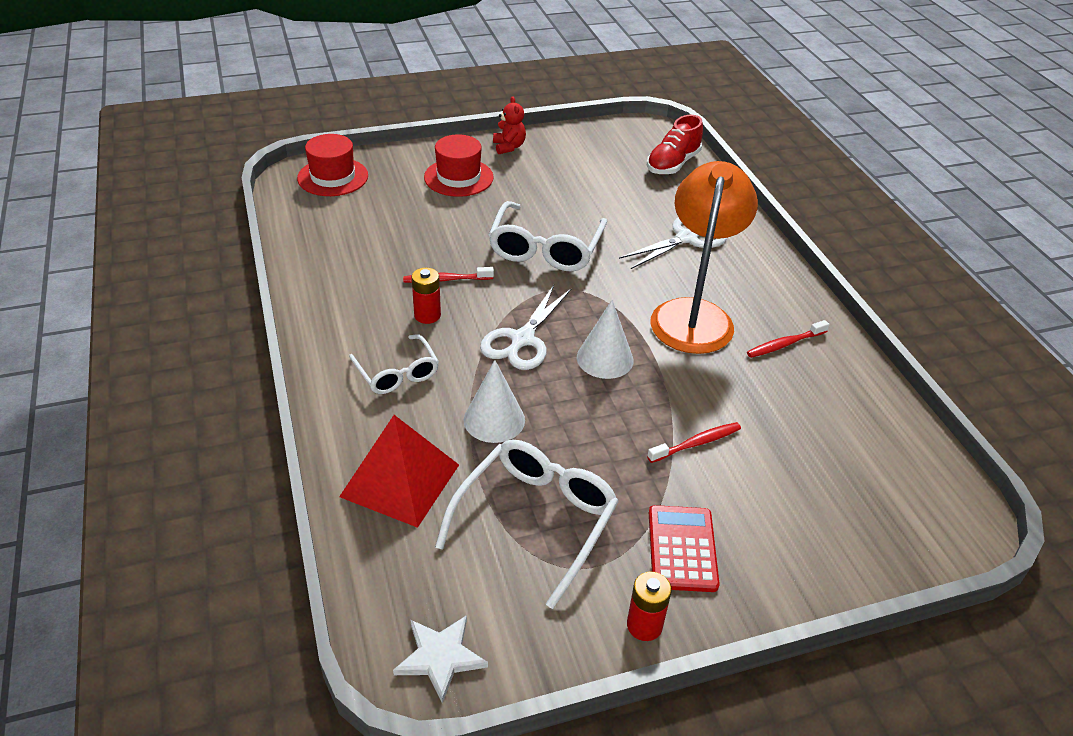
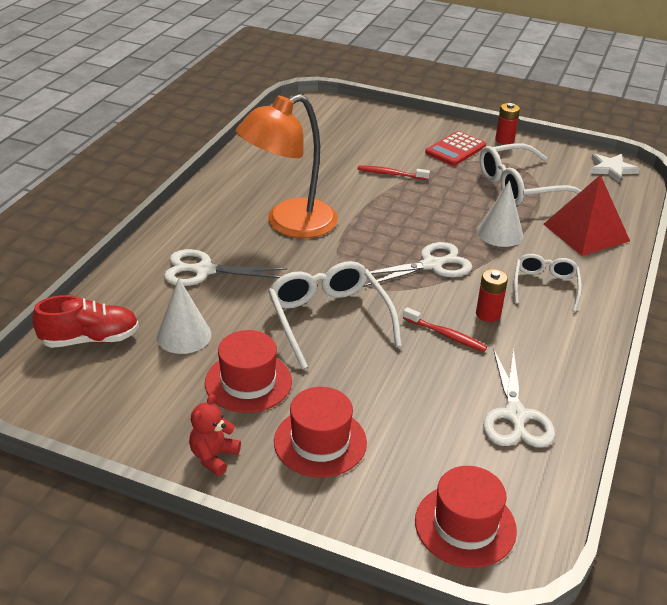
camera: 140 degrees left, 5 degrees down
(344, 246) = (515, 415): none -> white scissors
(543, 186) = (248, 382): none -> red hat
(546, 248) = (329, 320): white glasses -> white glasses turned 75 degrees counterclockwise
(605, 358) = (388, 230): white cone -> white cone (184, 335)
(785, 344) = (261, 185): red toothbrush -> none

